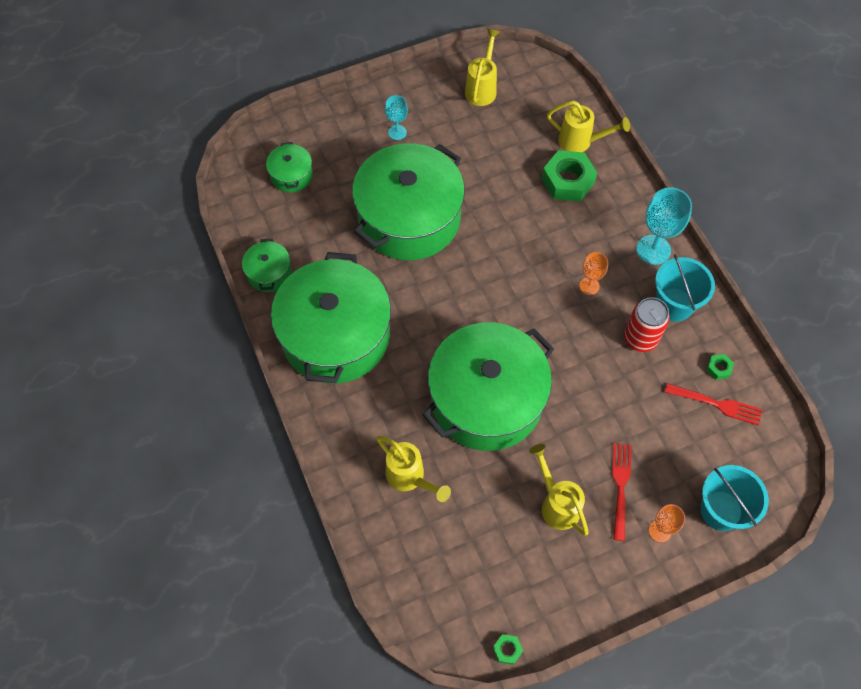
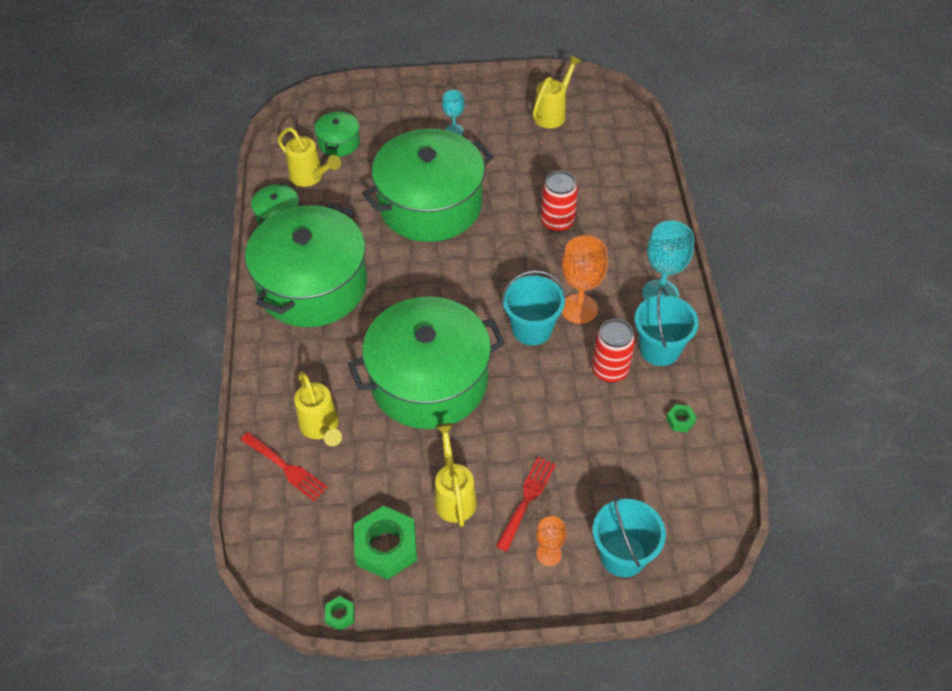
camera: 20 degrees right, 10 degrees down
(534, 203) = (557, 222): none -> red can
(556, 319) = (532, 329): none -> turquoise bucket
(567, 181) = (600, 211): green nut -> green nut (386, 547)
(581, 142) = (629, 181): yellow watering can -> yellow watering can (311, 177)
(589, 286) = (579, 309): orange goblet -> orange goblet, size x1.74
(717, 404) = (663, 453): red fork -> red fork (286, 468)

